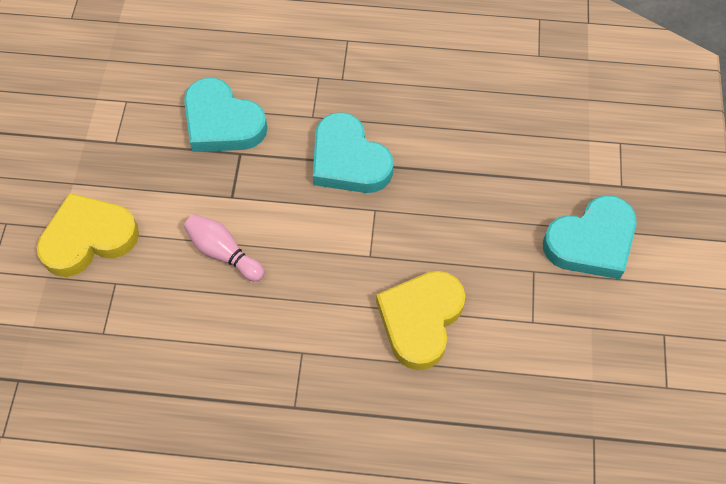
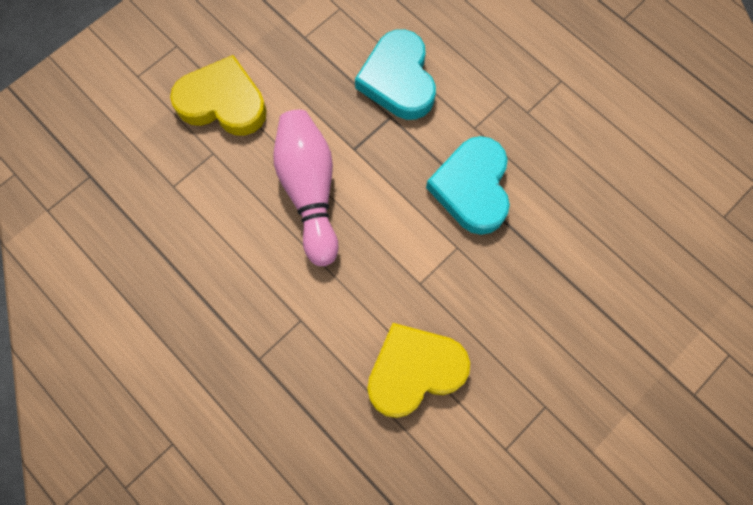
camera: 40 degrees right, 10 degrees up
(223, 253) = (310, 191): pink bowling pin -> pink bowling pin, size x1.65
(591, 242) = (620, 423): turquoise heart -> none

